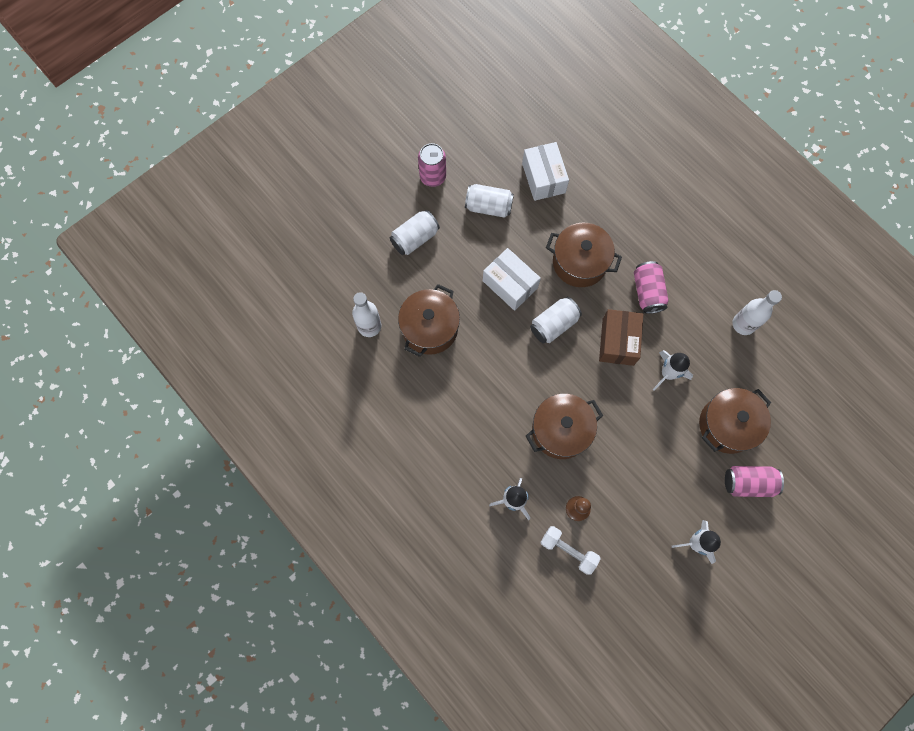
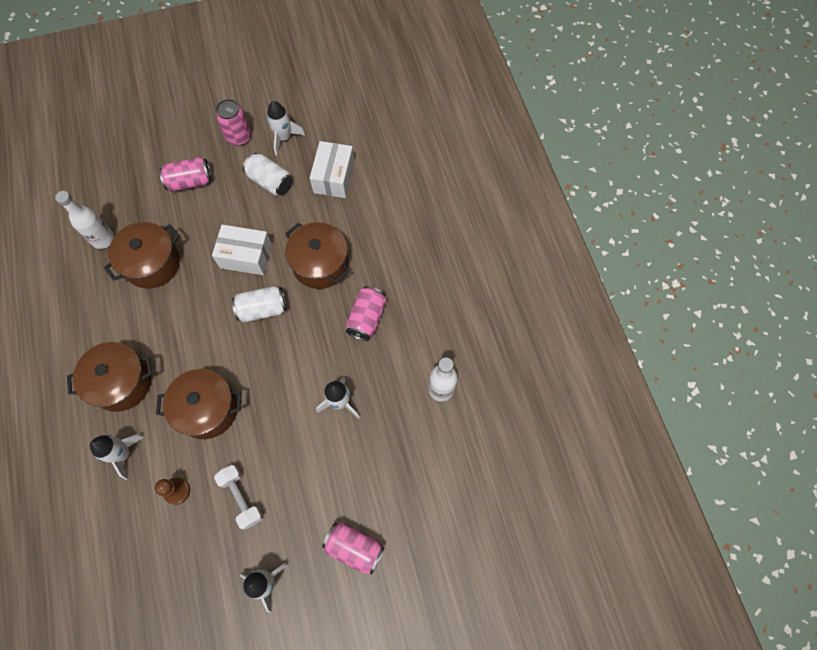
camera: 25 degrees right, 5 degrees down
(415, 238) = (190, 182): white can -> pink can
(475, 160) = (284, 138): none -> white rocket
(510, 284) = (246, 256): white box -> white box turned 60 degrees counterclockwise
(568, 550) = (143, 527): white dumbbell -> white dumbbell (241, 498)
(618, 342) = (311, 351): brown box -> none
(727, 425) = (367, 479): brown pot -> brown pot (122, 382)

